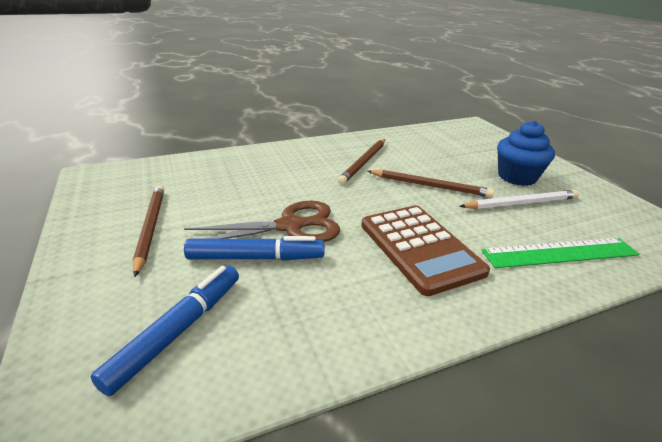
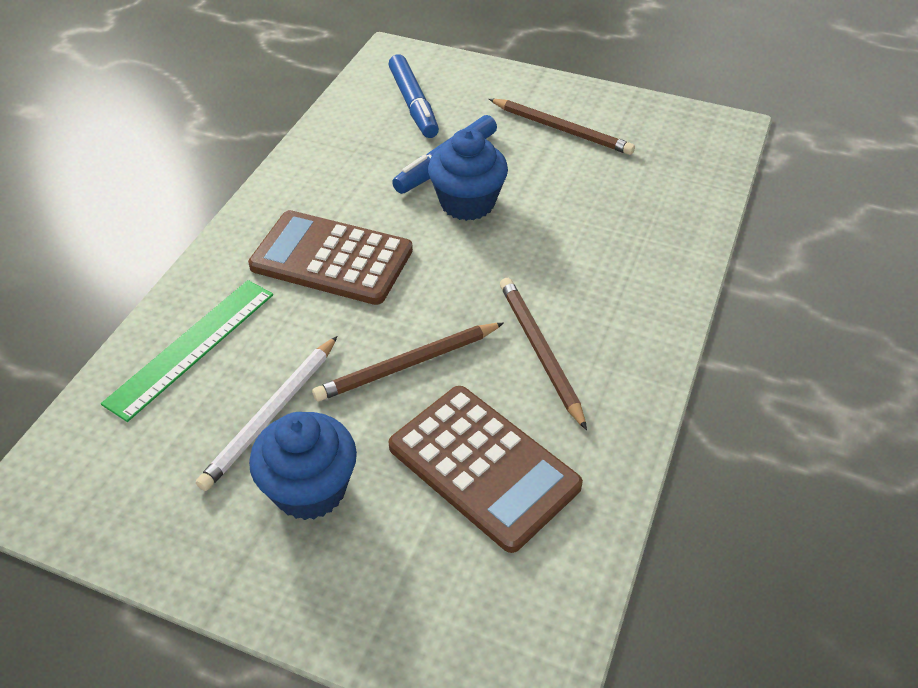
camera: 135 degrees right, 15 degrees up
(290, 226) = (467, 203): brown scissors -> blue cupcake
(434, 152) = (483, 466): none -> brown calculator

